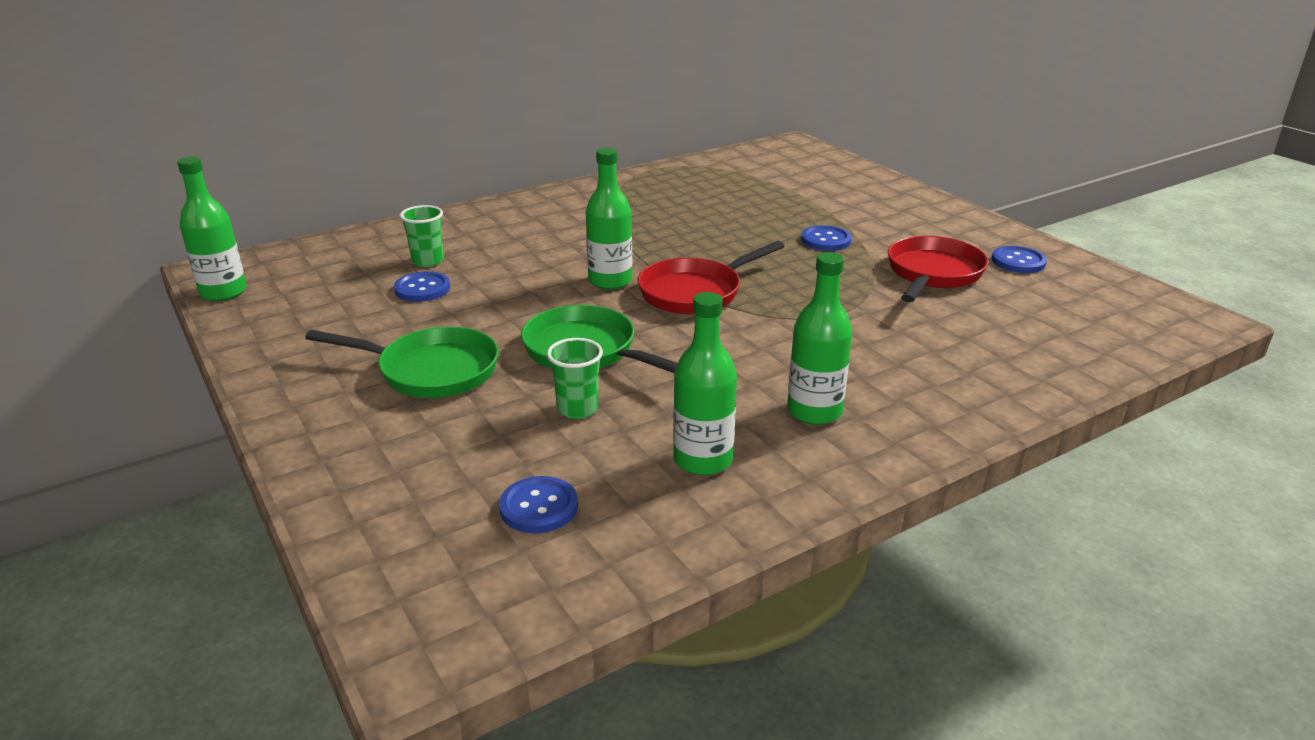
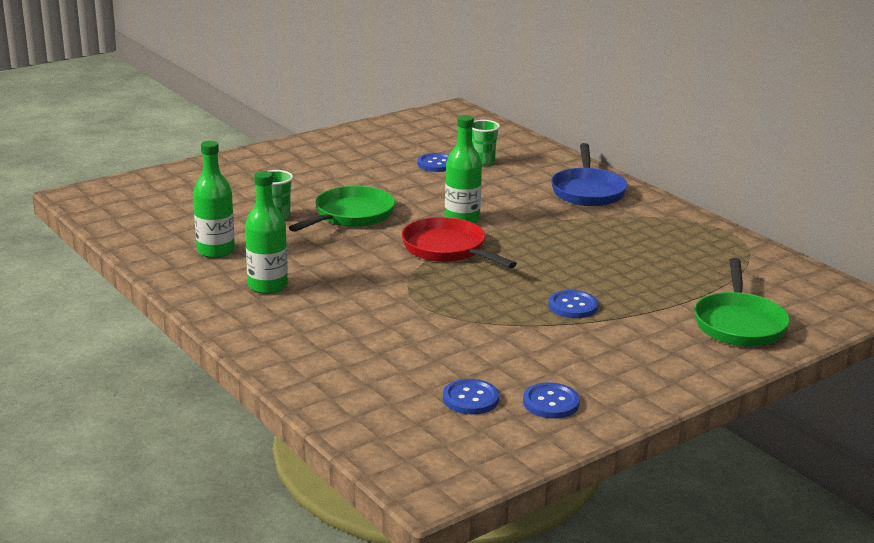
camera: 85 degrees right, 5 degrees down
(223, 292) = (422, 116): green bottle -> none
(431, 371) = (324, 176): green pan -> green pan (739, 323)
(539, 507) = (179, 211): blue button -> blue button (470, 399)
(542, 214) = (587, 191): none -> blue pan
(932, 274) = (507, 352): red pan -> none

